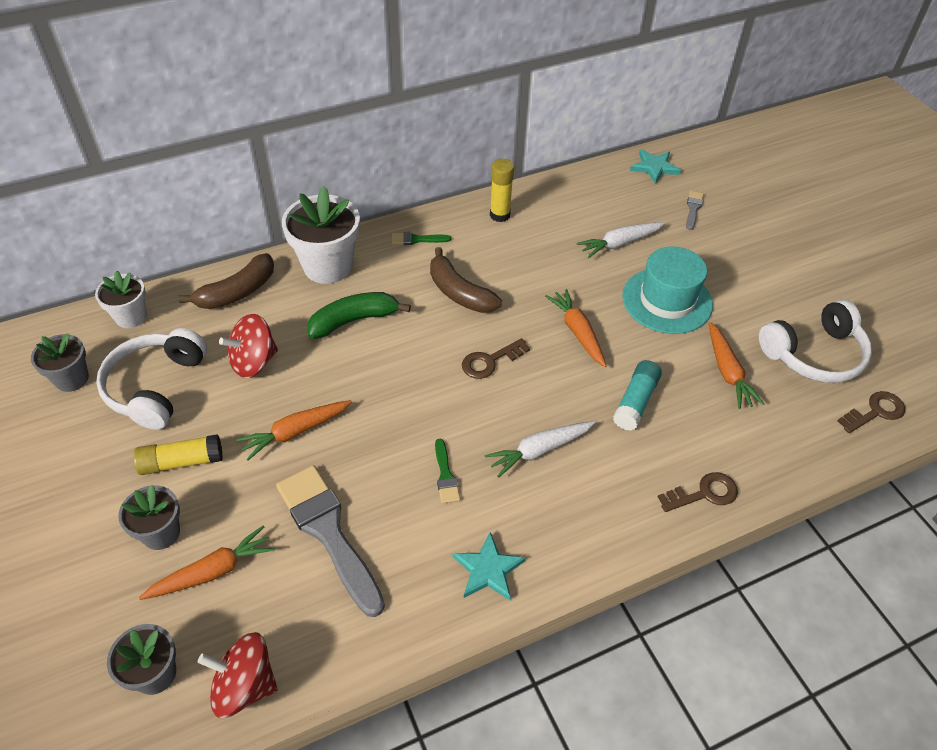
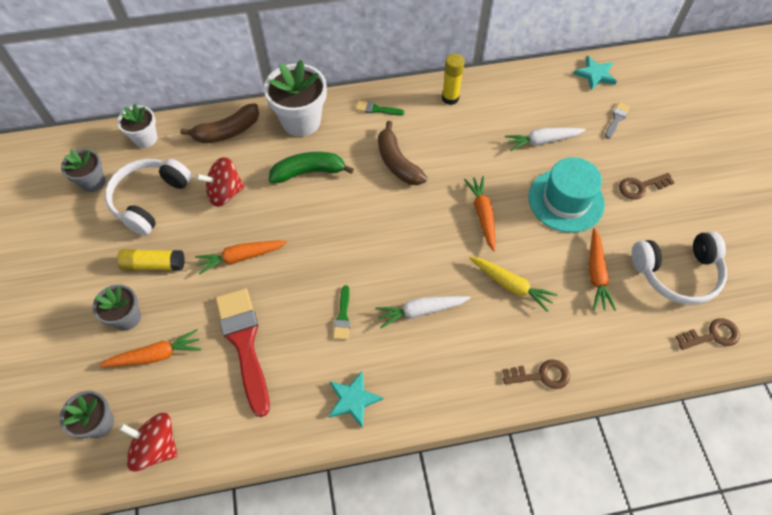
camera: 15 degrees right, 10 degrees up
(328, 532) = (244, 343): grey brush -> red brush
(490, 361) = (404, 227): brown key -> brown key (641, 187)
(635, 402) = (511, 285): turquoise glue stick -> yellow carrot

